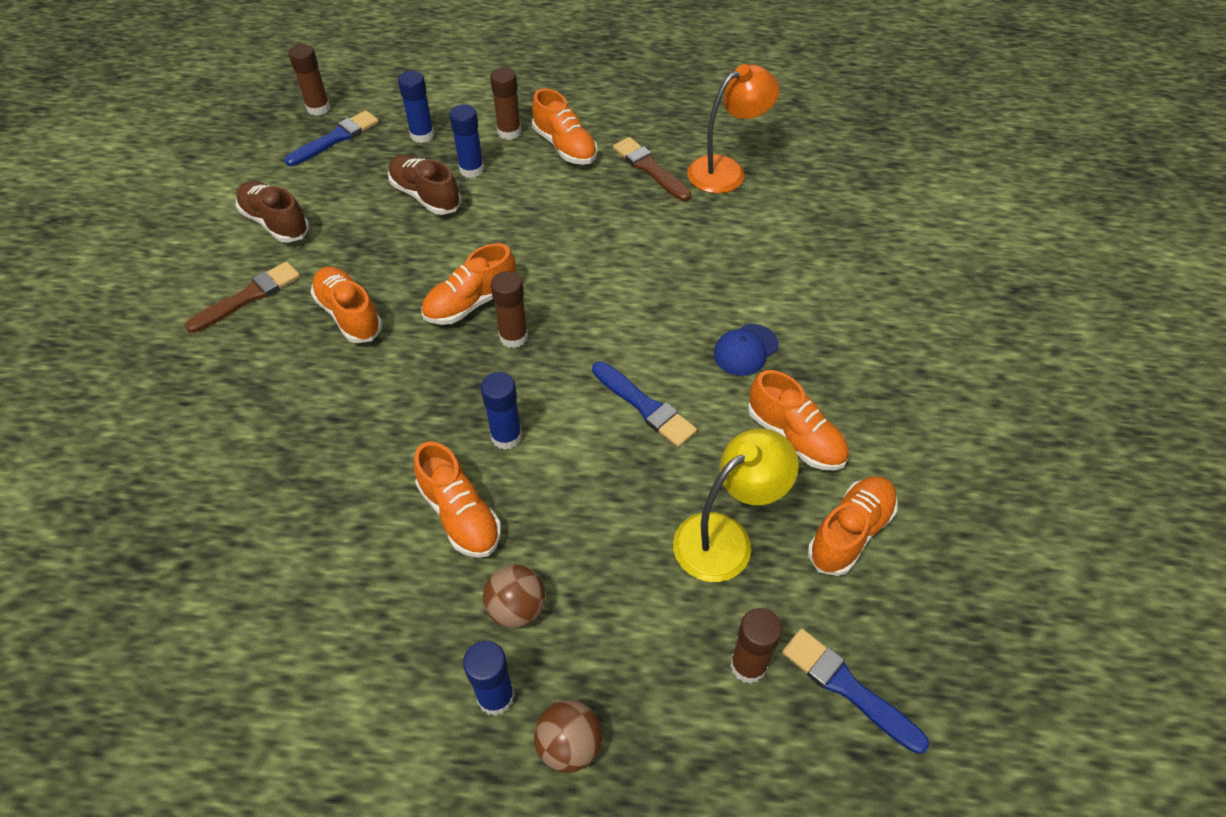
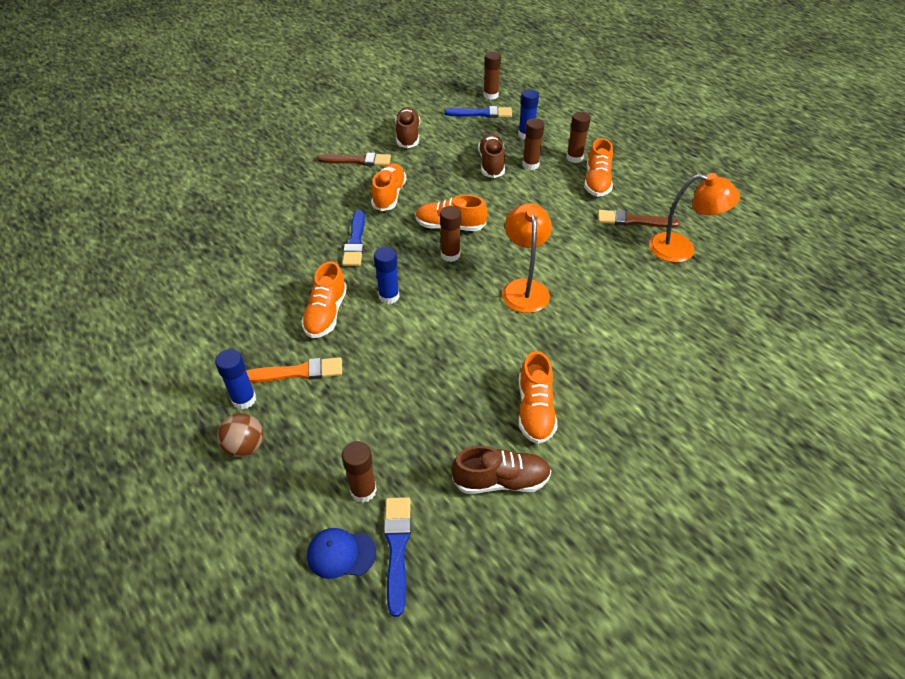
camera: 45 degrees right, 5 degrees down
(471, 169) = (530, 165): blue glue stick -> brown glue stick
(517, 608) = (298, 372): brown ball -> orange brush
(634, 317) = (524, 288): none -> orange lamp
(645, 406) = (473, 333): blue brush -> blue brush (355, 241)
(649, 168) = (633, 221): brown brush -> brown brush turned 90 degrees counterclockwise
(725, 537) = (431, 425): yellow lamp -> none
(745, 350) = (566, 347): blue cap -> blue cap (341, 554)
(850, 533) = (501, 480): orange shoe -> brown shoe

